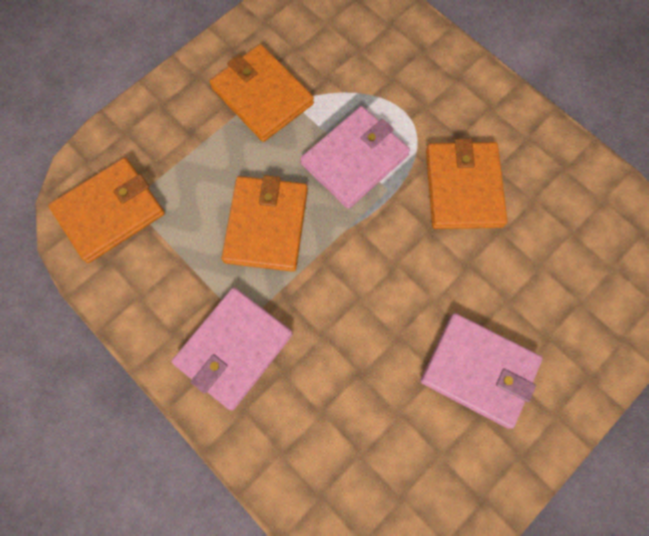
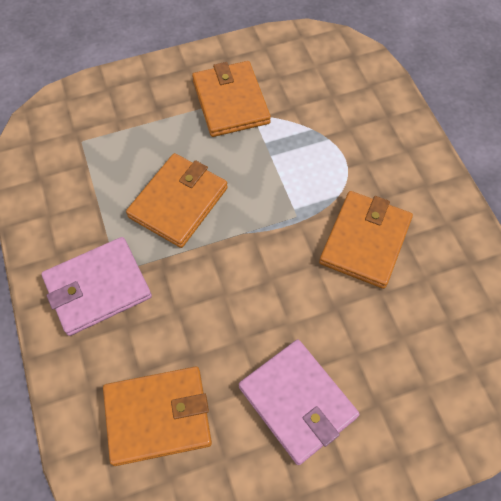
camera: 25 degrees right, 10 degrees down
(110, 212) = (62, 142): orange wallet -> orange wallet (158, 416)
(355, 159) = (281, 180): pink wallet -> none

